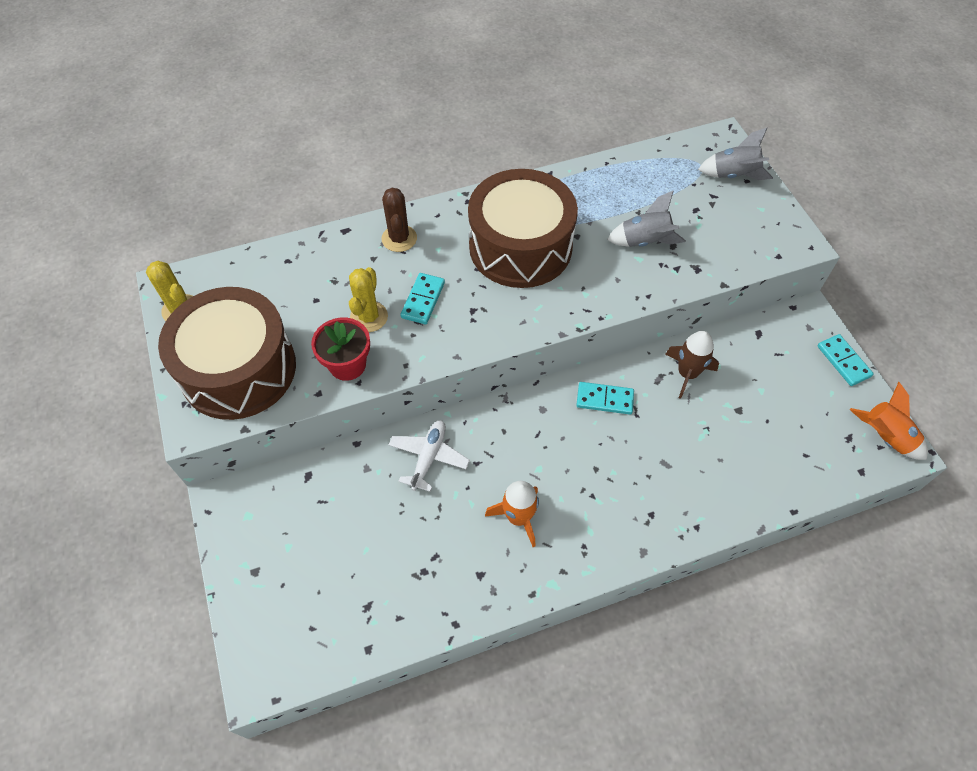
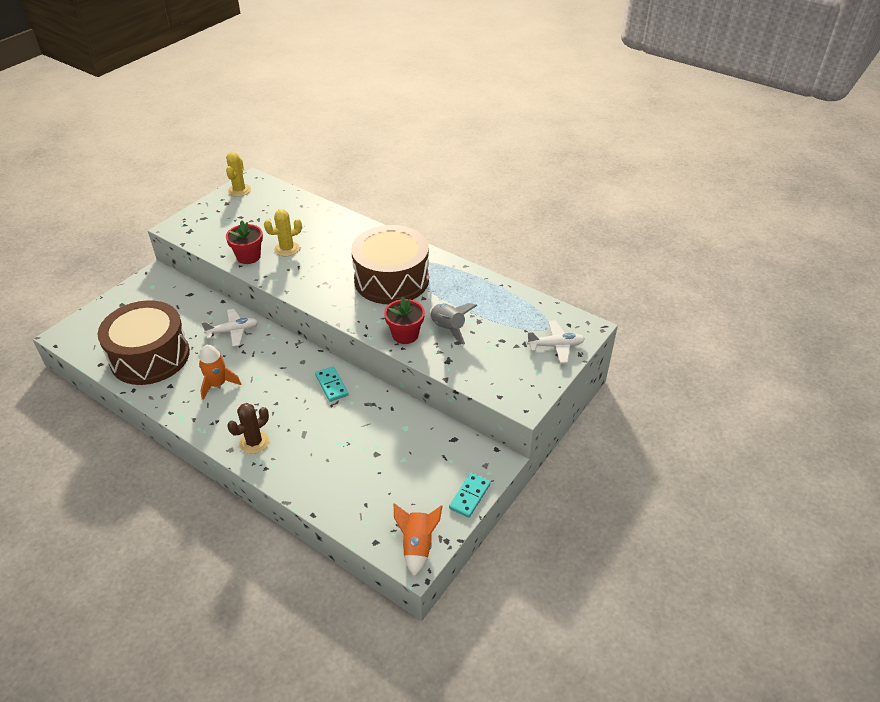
camera: 55 degrees right, 15 degrees down
(238, 369) = (217, 224): brown drum -> brown drum (150, 356)
(399, 238) = (353, 234): brown cactus -> brown cactus (254, 442)
(423, 300) = (316, 262): turquoise domino -> none
(628, 282) = (405, 335): none -> red flower pot
(687, 373) = (385, 416): brown rocket -> none
(733, 175) = (555, 346): grey rocket -> white plane

